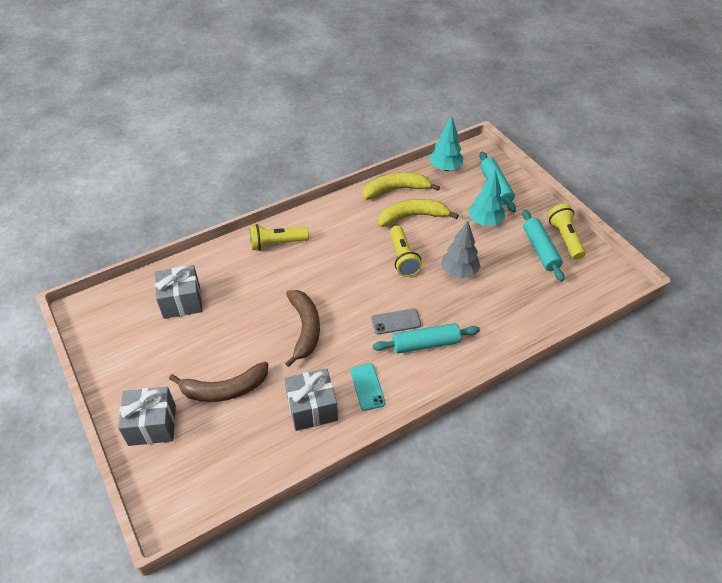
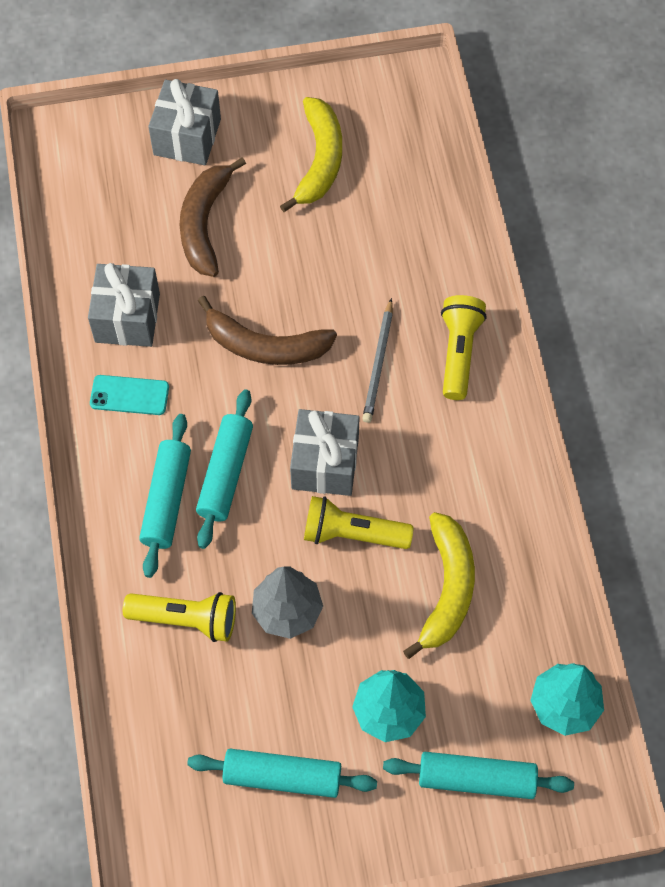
camera: 110 degrees right, 15 degrees up
(182, 301) = (383, 200): grey gift -> grey gift (325, 463)
(296, 274) = (378, 363): none -> grey pencil
(395, 190) = (529, 586): yellow banana -> yellow banana (319, 160)
(396, 322) = (225, 473): grey phone -> turquoise rolling pin
(565, 238) = (293, 839): yellow flashlight -> yellow flashlight (186, 619)

